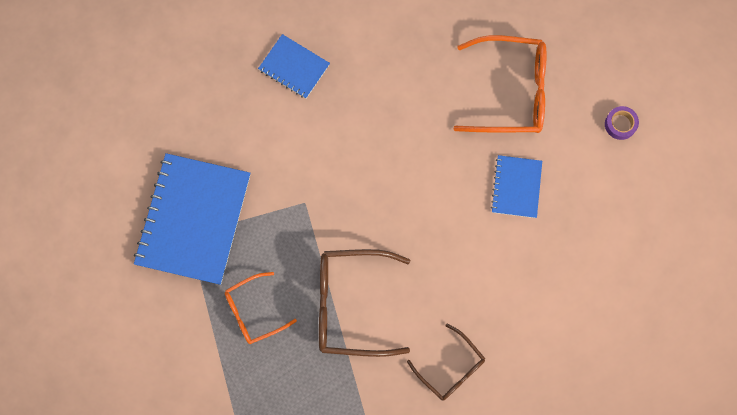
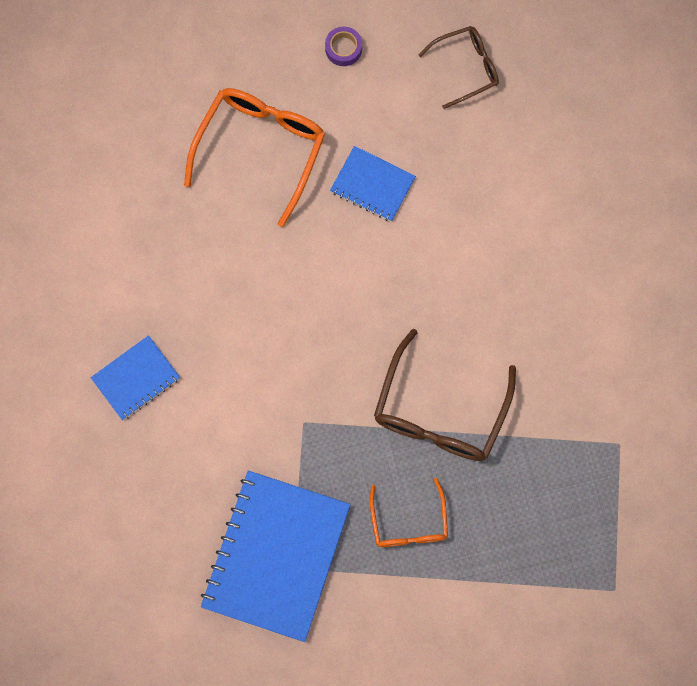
camera: 70 degrees left, 0 degrees up
(194, 219) = (276, 556): blue notebook -> blue notebook turned 75 degrees clockwise
(451, 368) = (547, 329): brown glasses -> brown glasses (466, 67)

